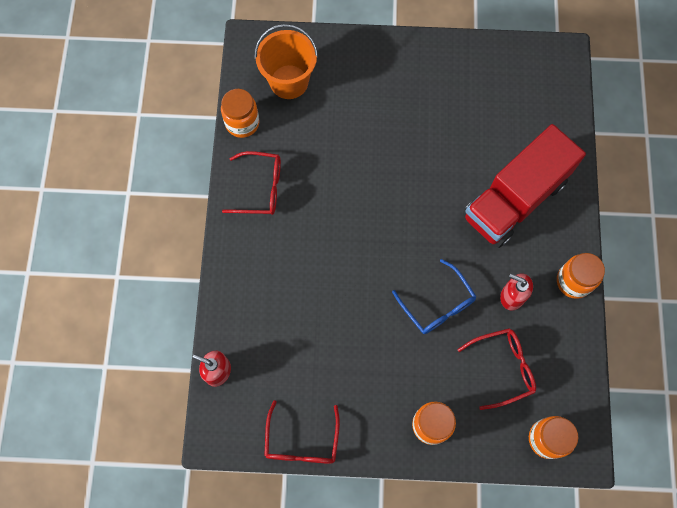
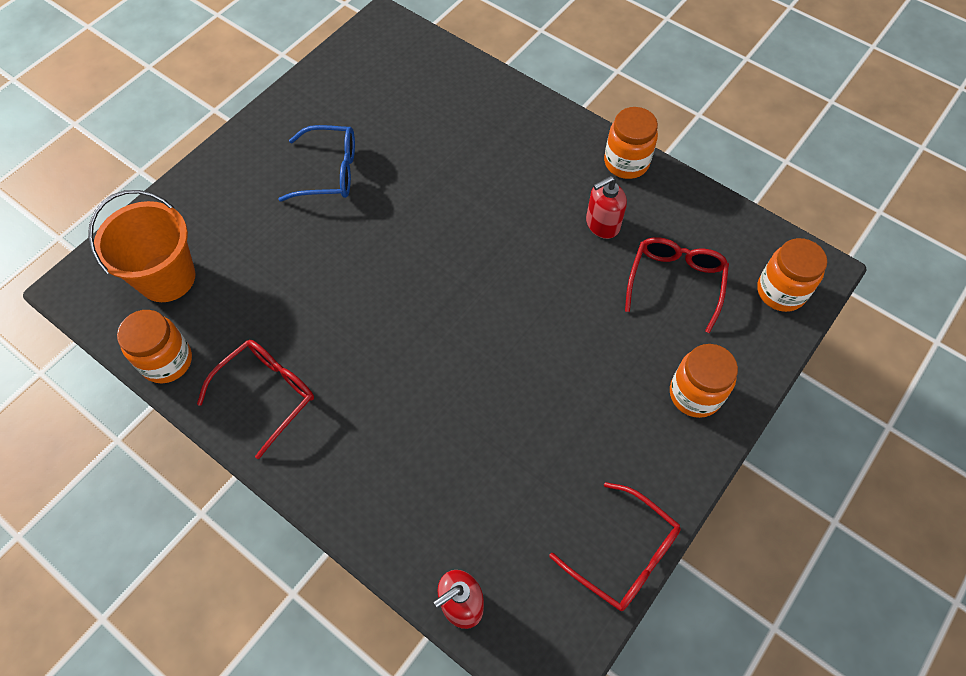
camera: 55 degrees left, 10 degrees down
(437, 305) = (560, 298): blue glasses -> blue glasses (330, 172)
(515, 199) = (498, 156): red truck -> none

